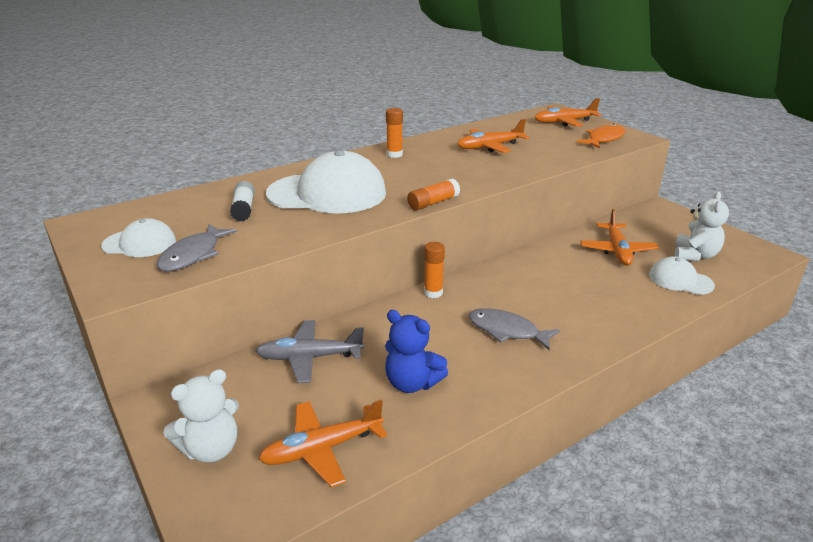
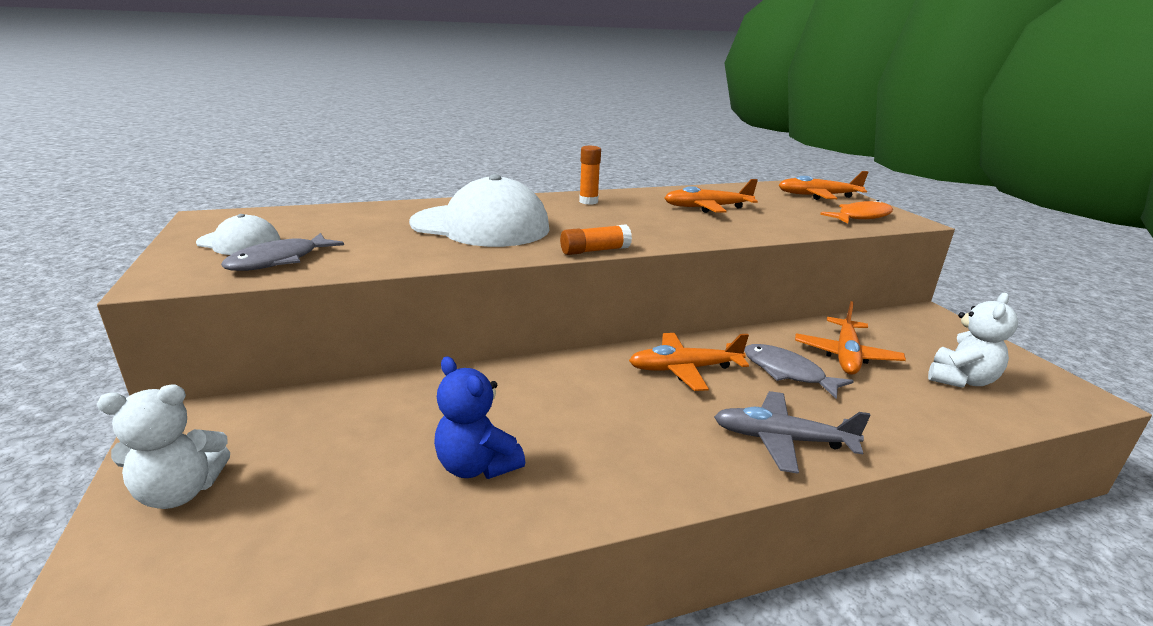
camera: 15 degrees right, 5 degrees down
(244, 209) = (377, 228): white glue stick -> none
(310, 357) = (377, 407): grey plane -> grey plane (782, 440)
(322, 449) = (304, 526): orange plane -> orange plane (684, 369)
(433, 293) = (574, 362): orange glue stick -> none
(507, 331) = (642, 425): grey fish -> grey fish (787, 372)
(680, 280) = (926, 407): white cap -> none

